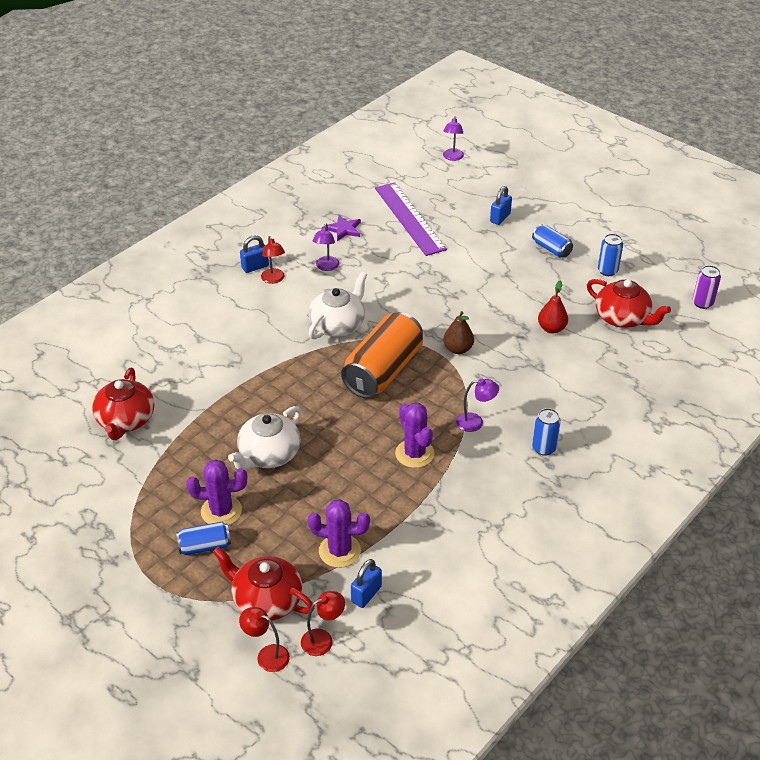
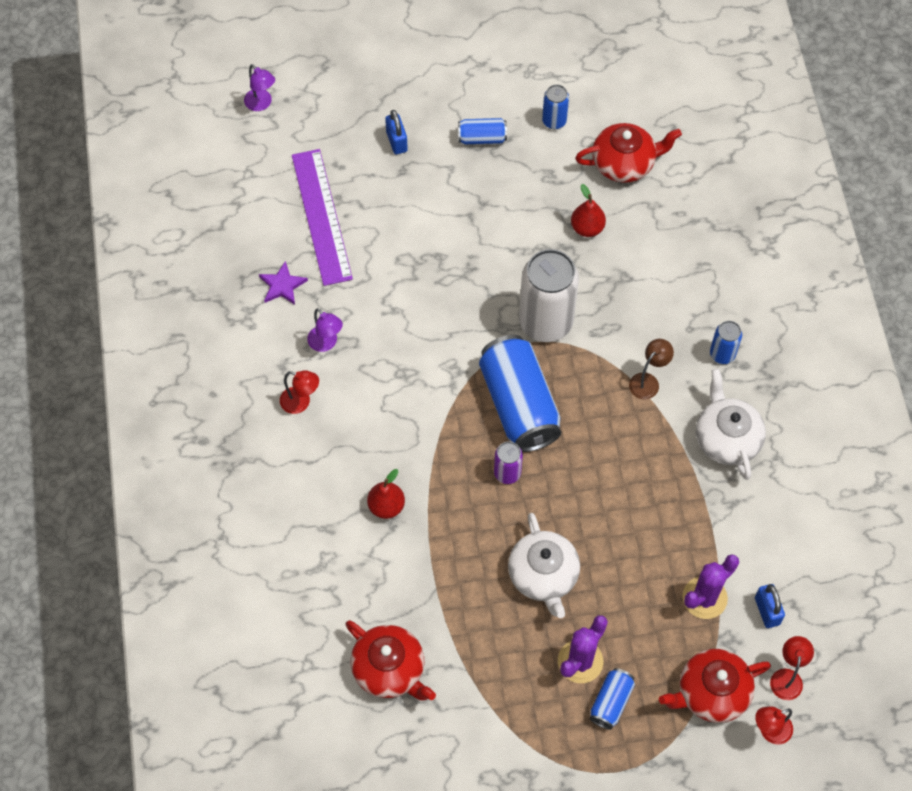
camera: 50 degrees left, 20 degrees up
(242, 354) = (386, 506): none -> red pear
(255, 267) = (265, 406): blue padlock -> none
(338, 325) = (422, 395): white teapot -> white teapot (726, 438)
(383, 371) = (519, 404): orange can -> blue can
(409, 218) = (321, 216): purple ruler -> purple ruler turned 60 degrees clockwise
(414, 453) = (643, 457): purple cactus -> none
(458, 349) = (545, 322): brown pear -> white can
(475, 422) = (648, 381): purple lamp -> brown lamp
(702, 303) = (662, 88): purple can -> purple can (507, 473)

